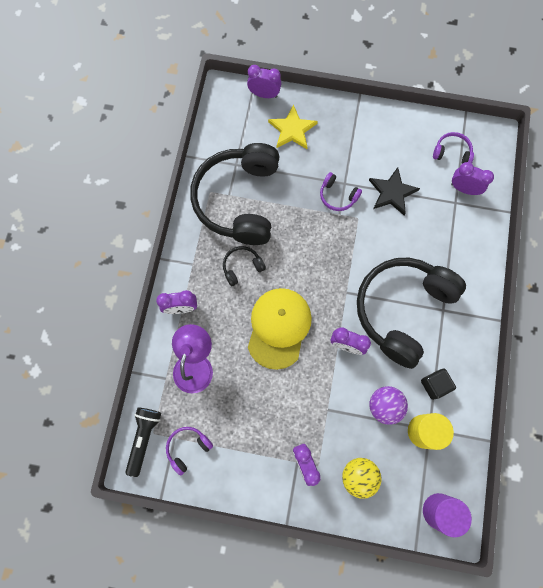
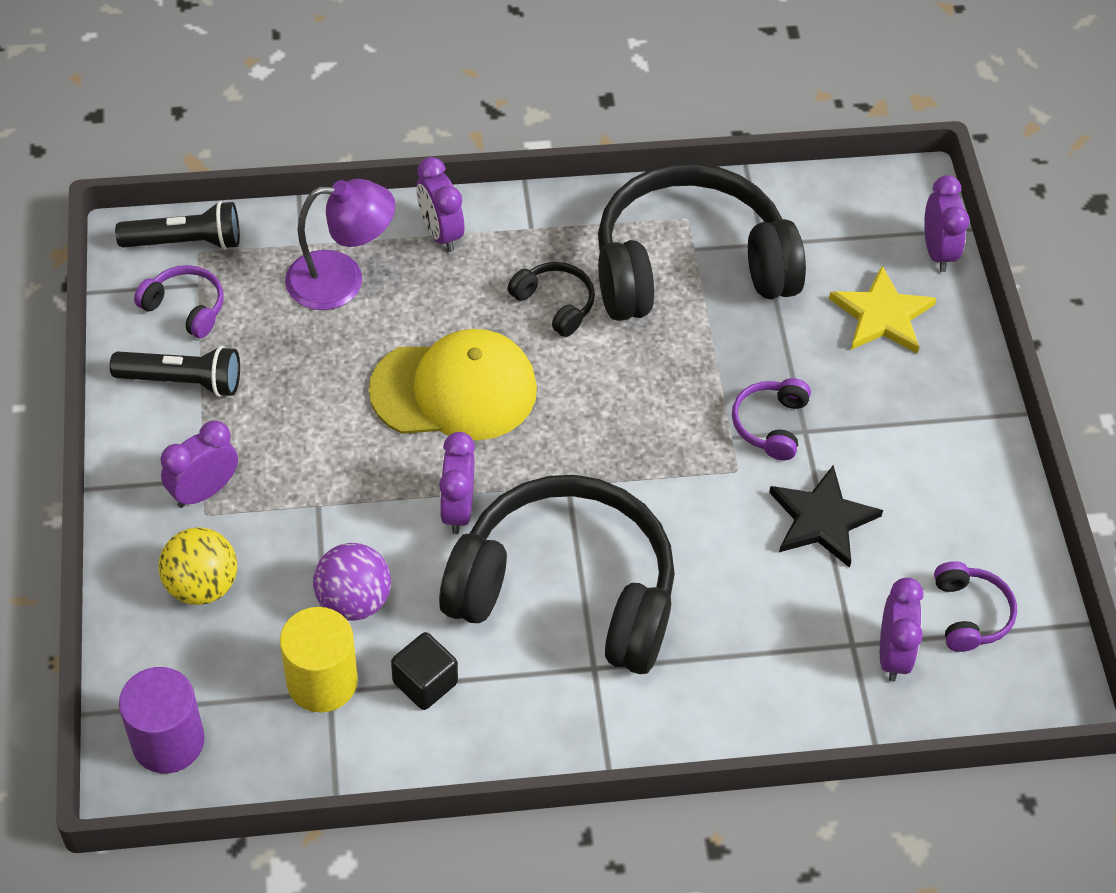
camera: 70 degrees right, 20 degrees down
(235, 459) = (183, 381): none -> black flashlight

